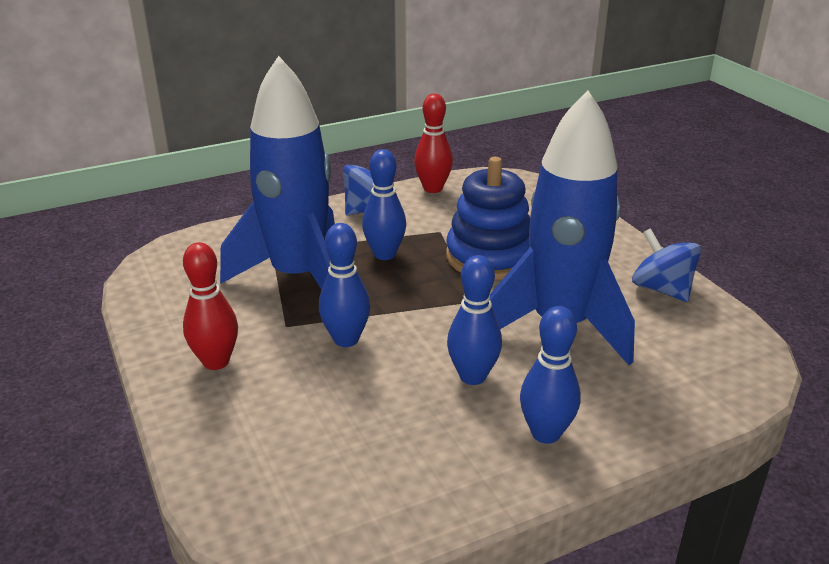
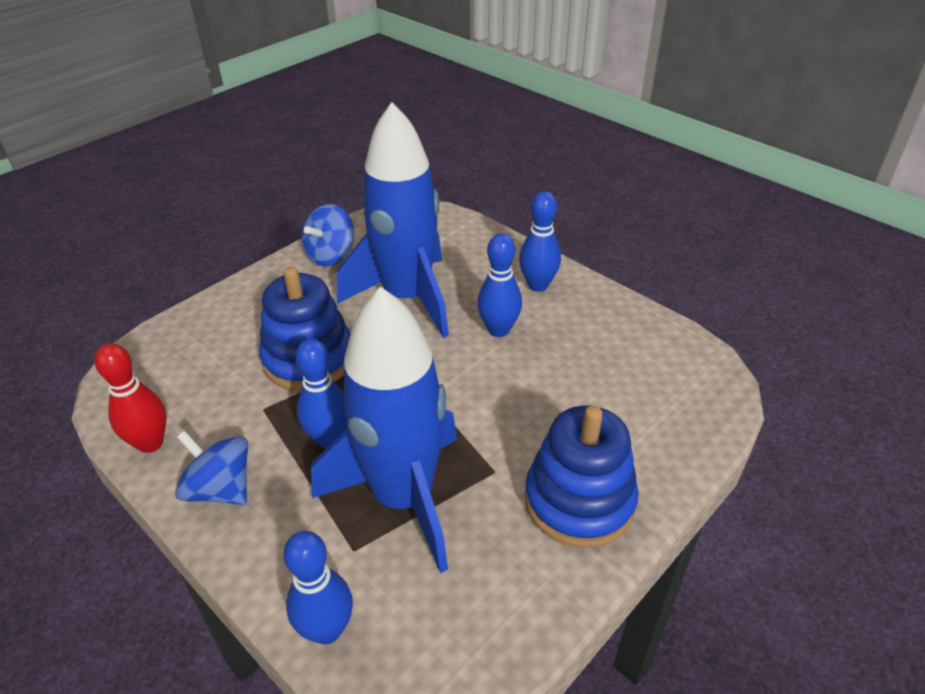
camera: 110 degrees left, 10 degrees up
(216, 362) = (579, 500): red bowling pin -> blue stacking toy
(346, 339) = (493, 418): blue bowling pin -> blue bowling pin (326, 629)

